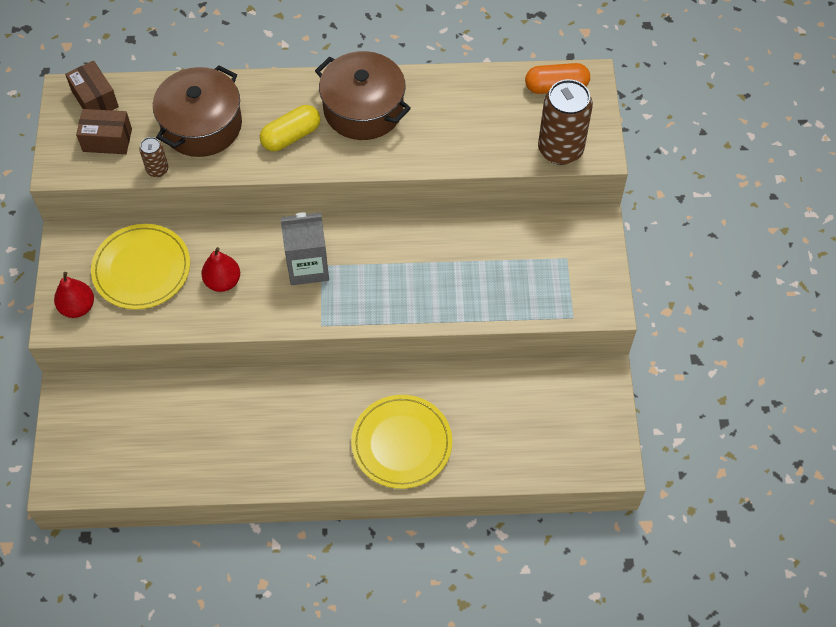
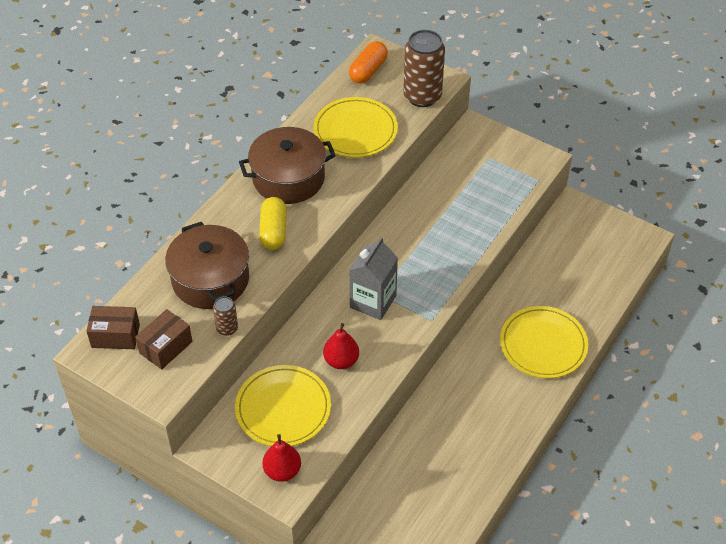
camera: 55 degrees left, 10 degrees down
(467, 123) = (355, 130): none -> yellow plate

